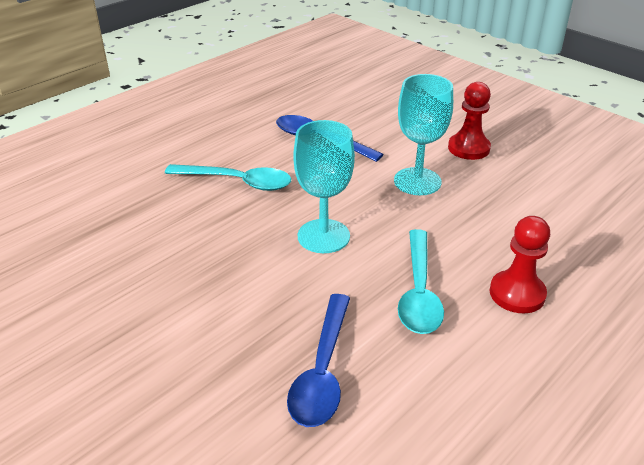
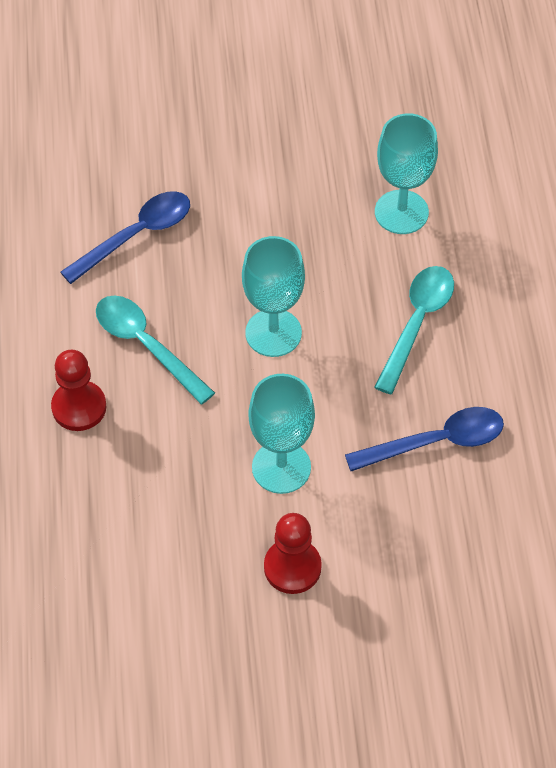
camera: 130 degrees right, 20 degrees up
(137, 233) = (401, 212): none -> turquoise goblet
(238, 182) = (417, 323): turquoise spoon -> turquoise spoon turned 150 degrees clockwise
(322, 371) = (137, 235): blue spoon -> blue spoon turned 90 degrees clockwise

